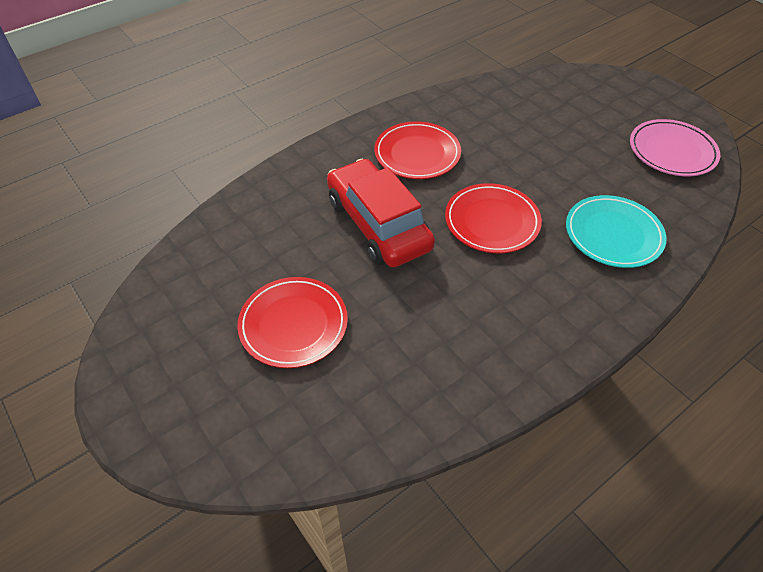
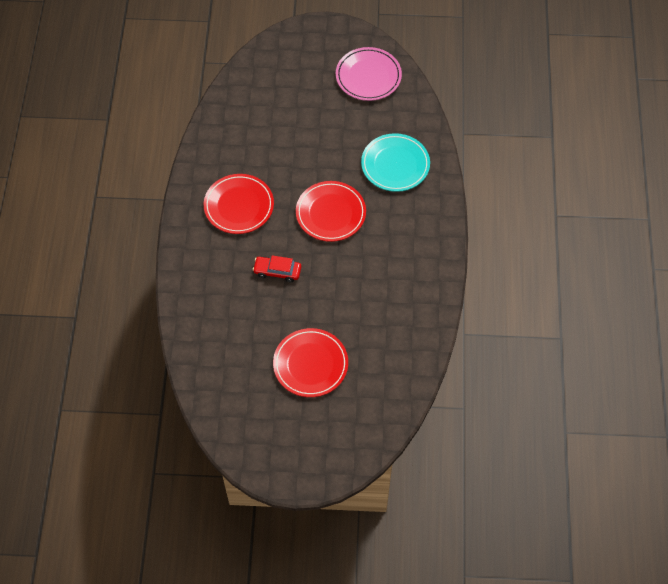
camera: 50 degrees left, 10 degrees up
(378, 224) = (277, 271): red car -> red car, size x0.46

